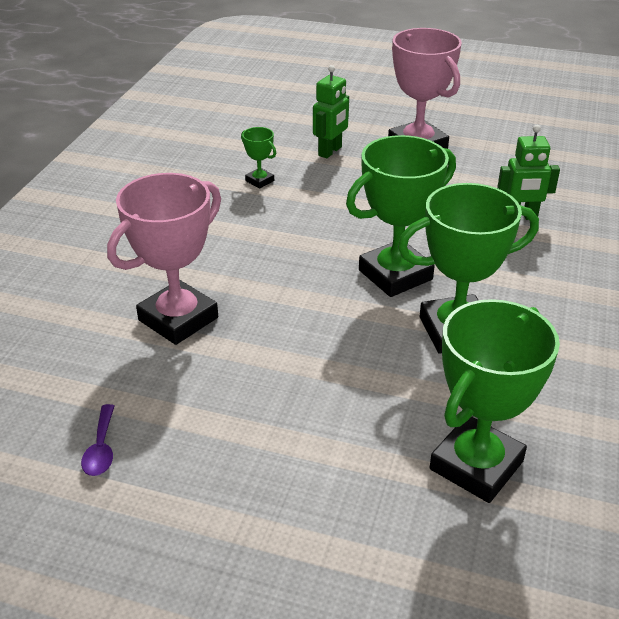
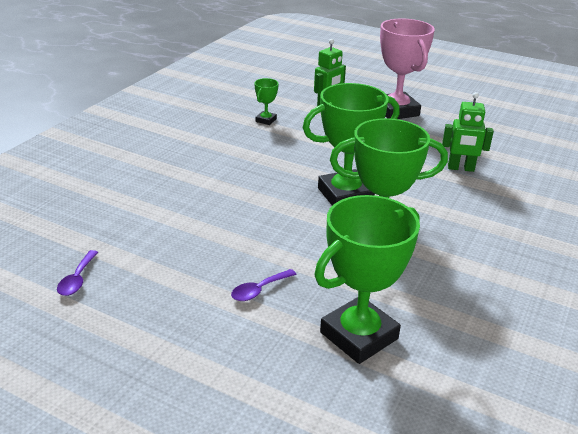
camera: 10 degrees right, 5 degrees down
(178, 319) = (168, 202): pink trophy -> none
(259, 181) = (266, 120): green trophy -> green trophy turned 60 degrees clockwise
(336, 425) = (259, 290): none -> purple spoon

